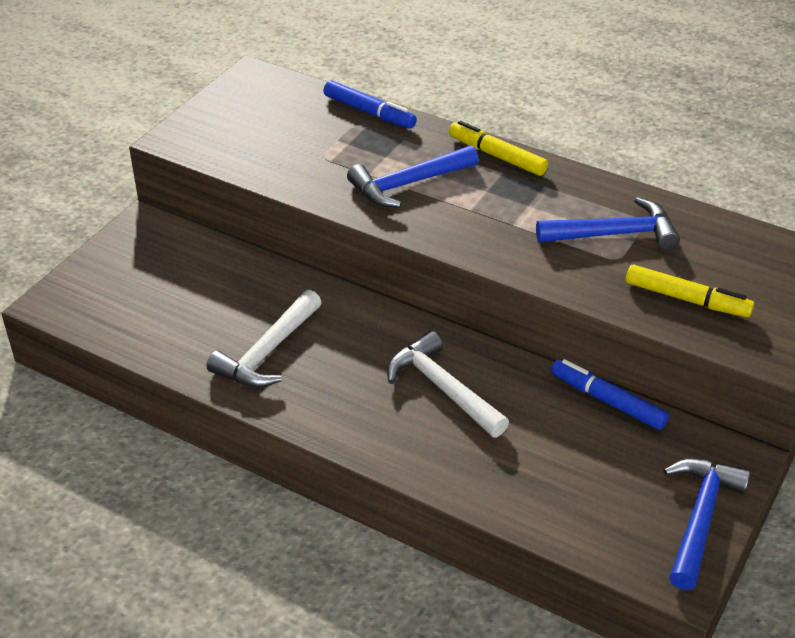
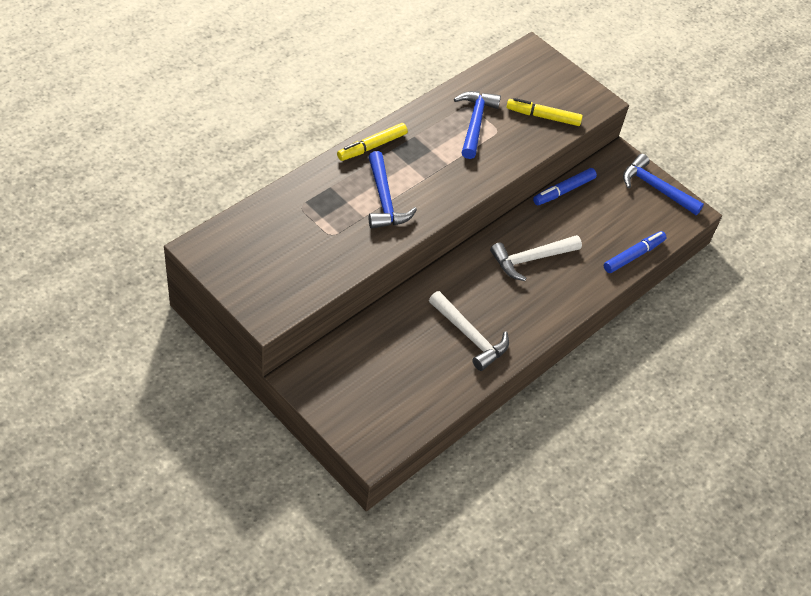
camera: 80 degrees left, 10 degrees up
(369, 112) = (287, 194): blue marker -> blue marker (633, 256)
(686, 299) = (543, 116): yellow marker -> yellow marker turned 120 degrees counterclockwise

